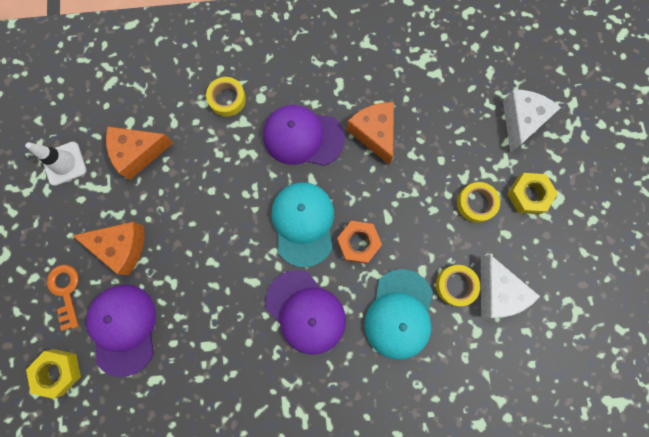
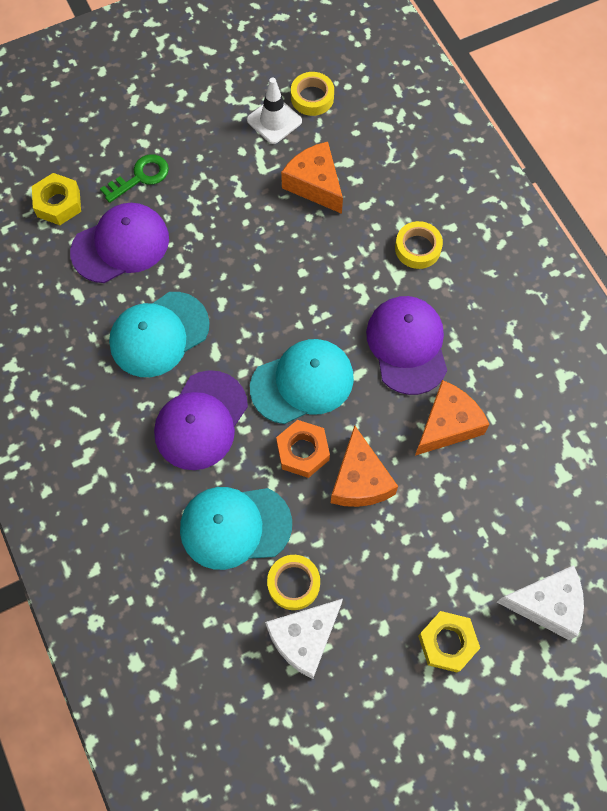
camera: 70 degrees right, 10 degrees down
(66, 291) = (140, 177): orange key -> green key
(121, 247) = (205, 209): orange cheese -> orange cheese (360, 480)
(219, 322) = (159, 334): none -> turquoise cap
(476, 203) = (408, 577): yellow tape -> yellow tape (312, 97)

